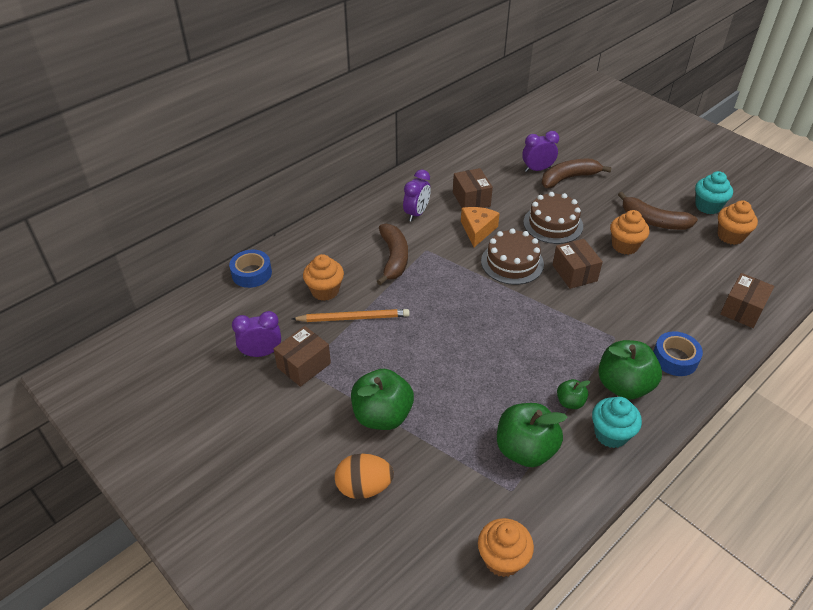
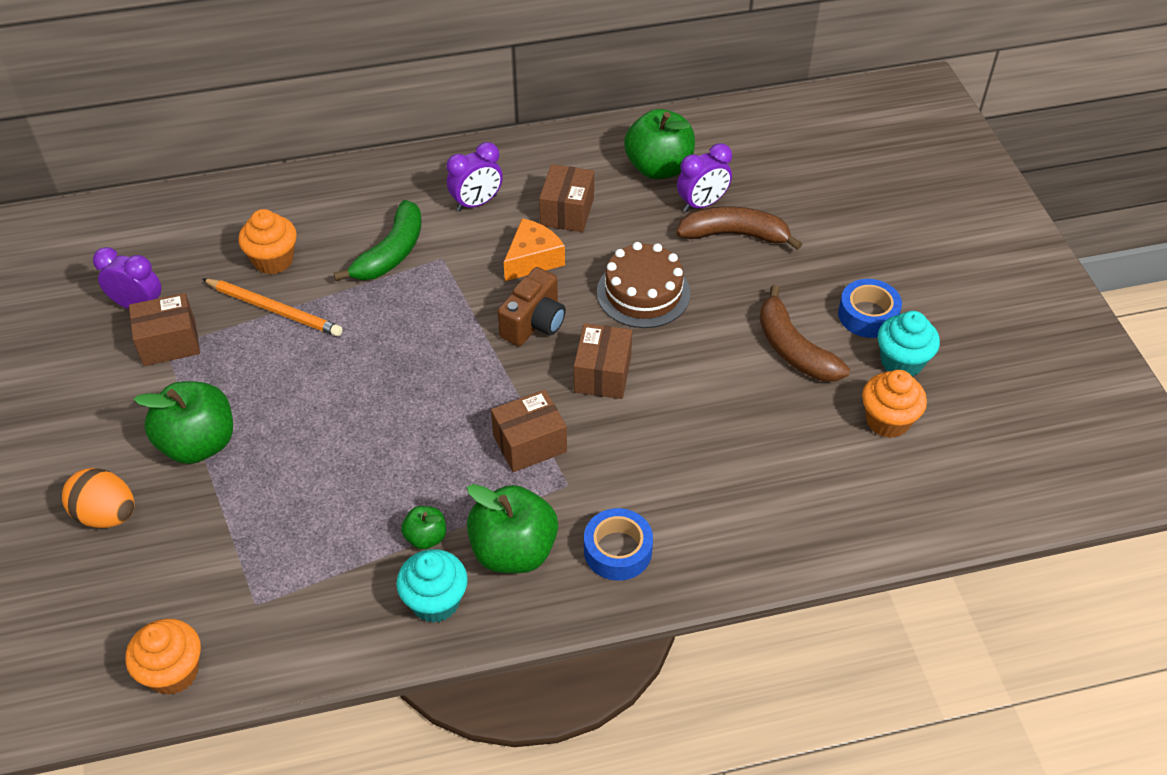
camera: 30 degrees right, 5 degrees up
(251, 273) = (212, 202): blue tape -> blue tape (867, 315)
(393, 258) = (391, 253): brown banana -> green banana
(512, 262) = (534, 323): brown cake -> brown camera
(525, 450) = (316, 566): green apple -> green apple (659, 168)
(537, 169) = (702, 204): purple clock -> purple clock turned 135 degrees clockwise
(625, 246) = (712, 367): orange cupcake -> none
(742, 310) = (785, 532): brown box -> brown box (529, 443)

